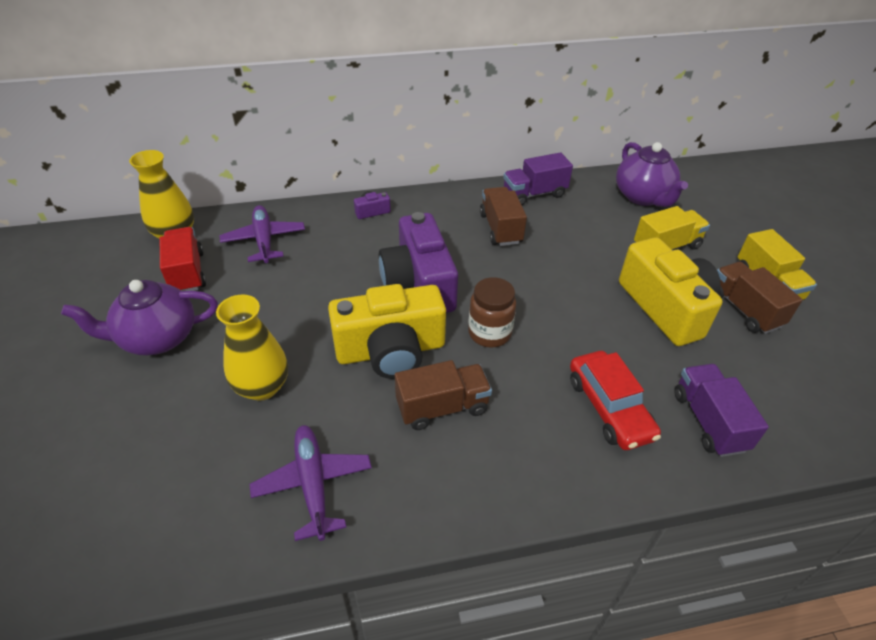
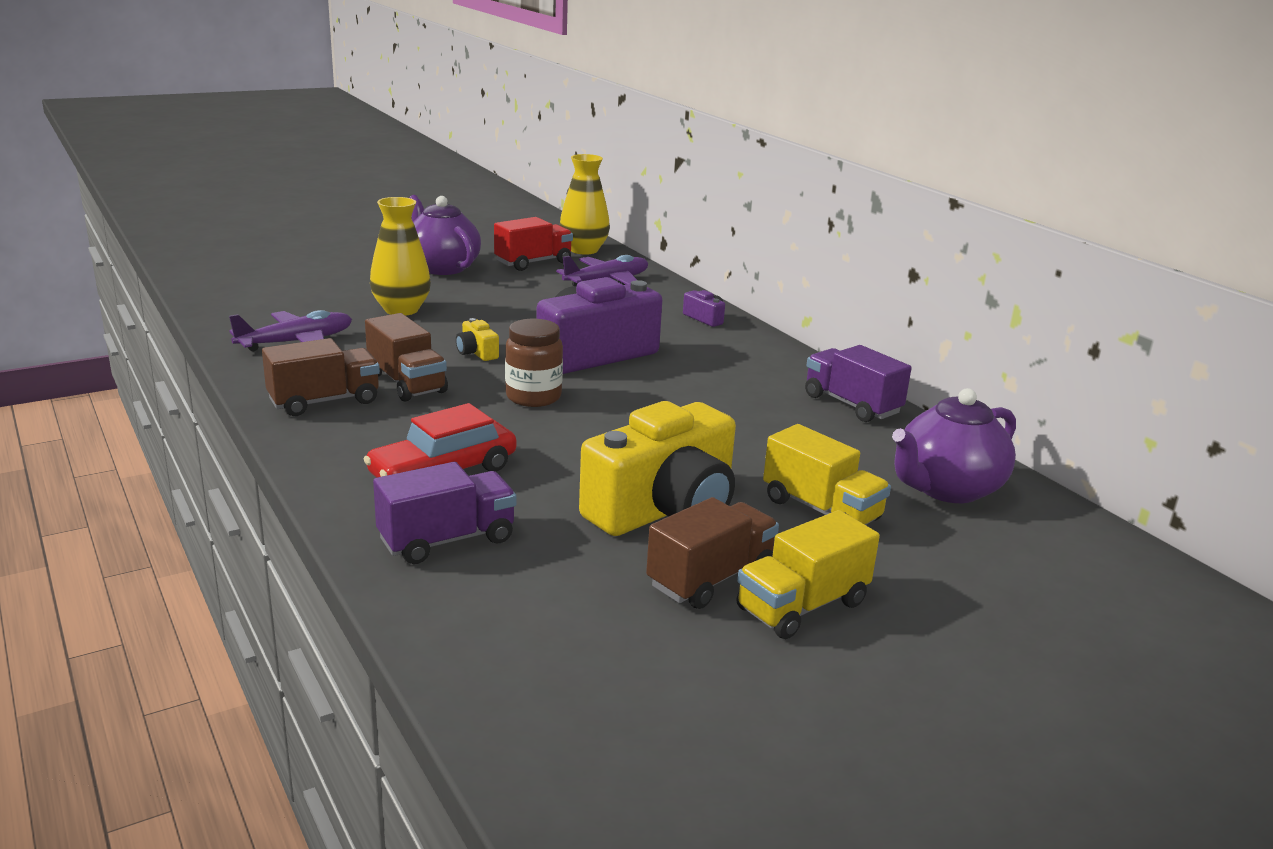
camera: 70 degrees right, 20 degrees down
(391, 350) = (477, 352): yellow camera -> yellow camera, size x0.40
(500, 228) = (744, 389): brown truck -> brown truck (324, 401)

